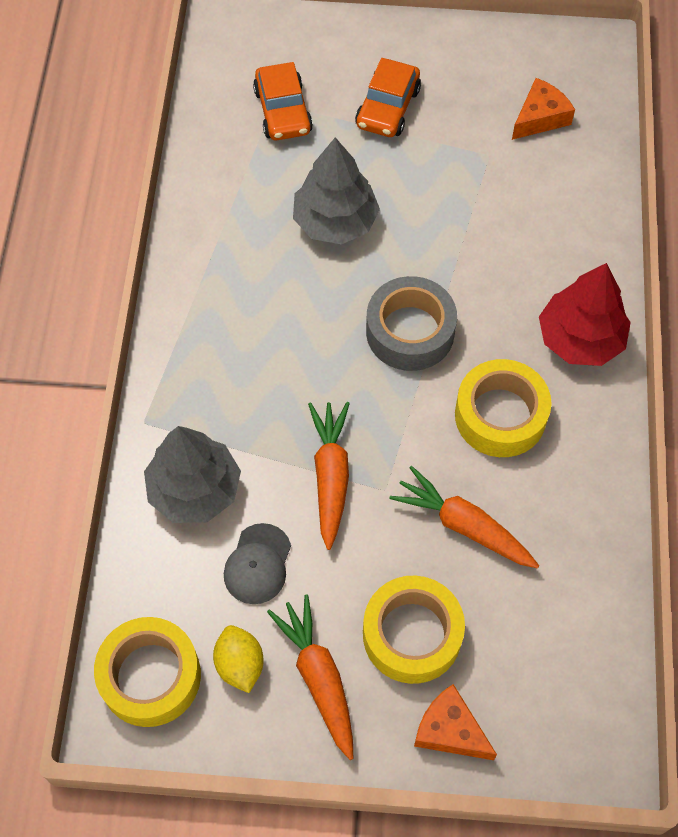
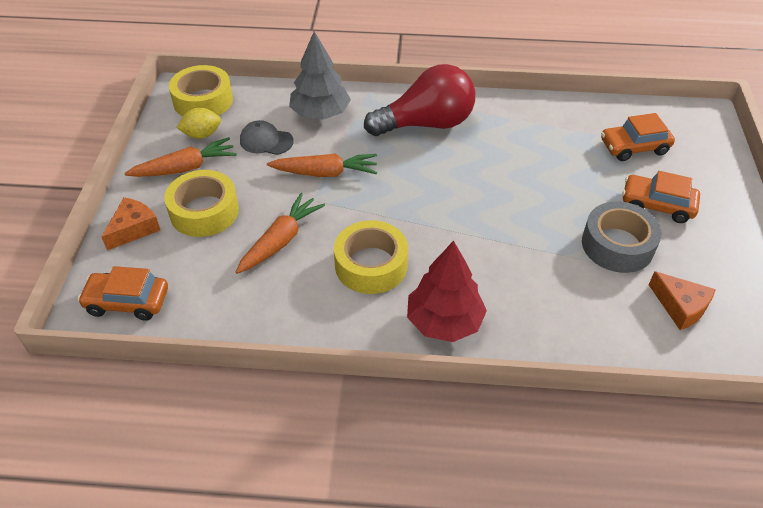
camera: 90 degrees right, 15 degrees down
(226, 344) = (426, 124): none -> red light bulb
(335, 221) = (537, 175): grey tree -> none
(410, 331) = (443, 215): grey tape -> grey tape (617, 245)
(582, 709) = (127, 302): none -> orange car

